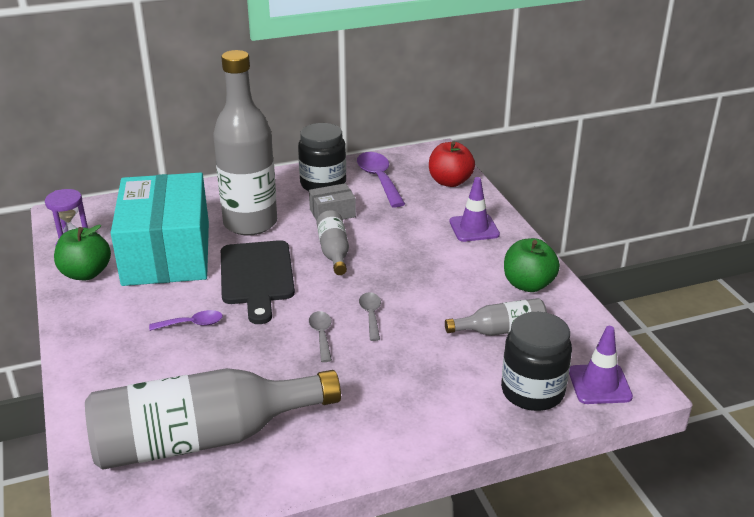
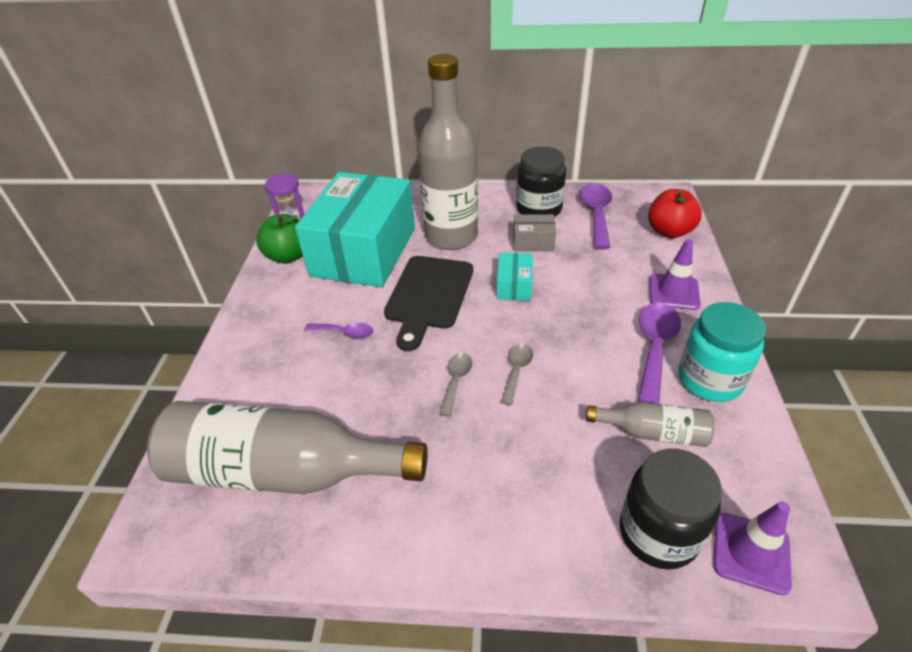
camera: 25 degrees right, 10 degrees up
(334, 252) = (514, 286): grey bottle -> turquoise box
(476, 272) = (654, 348): none -> purple spoon
(528, 284) = (709, 379): green apple -> turquoise jar

